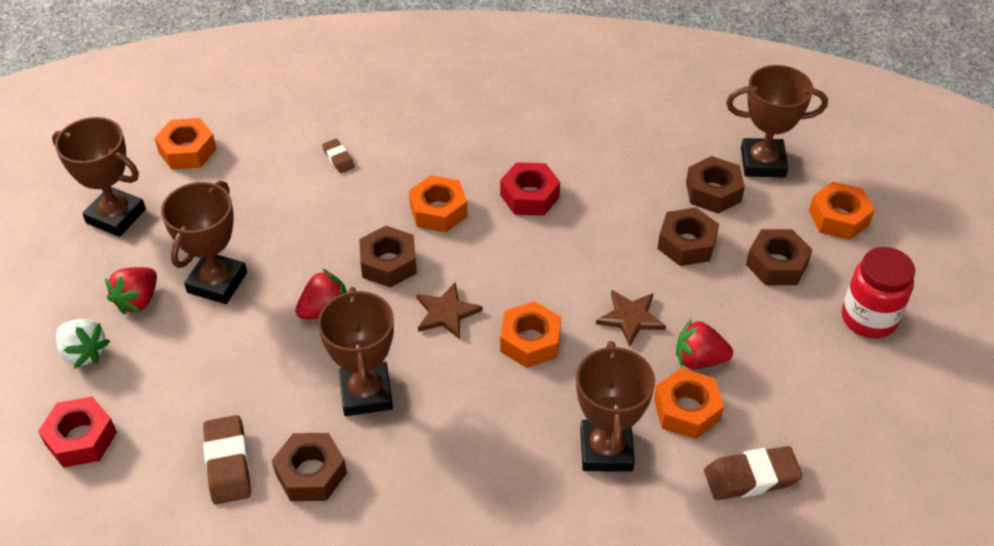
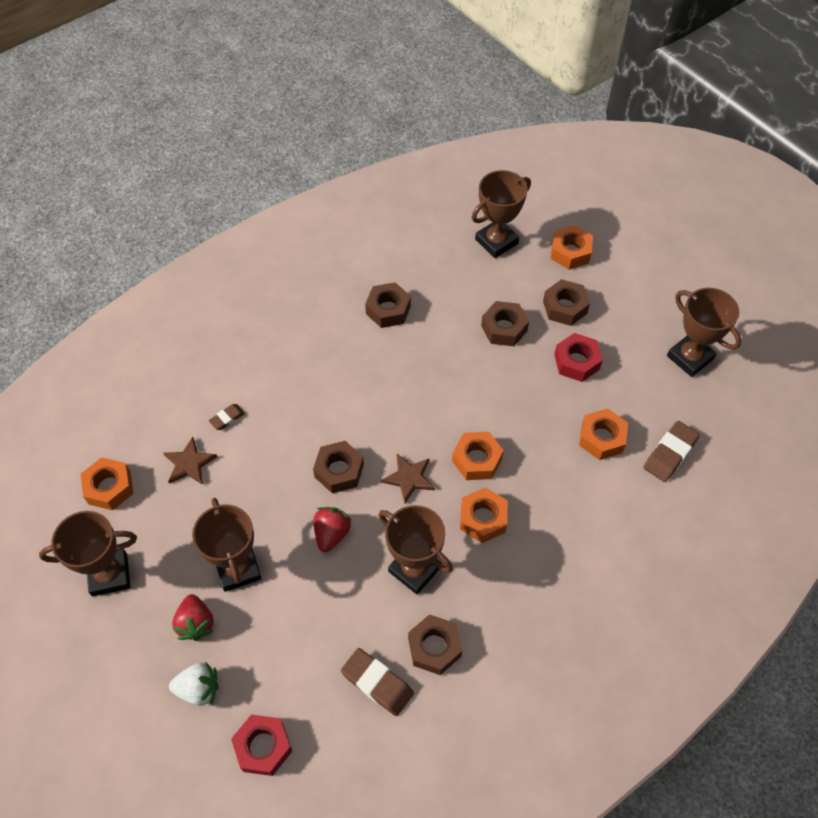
camera: 40 degrees left, 10 degrees up
(338, 158) = (227, 418): brown eraser -> brown eraser turned 60 degrees counterclockwise
(438, 211) = (334, 410): orange nut -> orange nut (483, 518)
(529, 196) = (381, 359): red nut -> red nut (576, 362)
(606, 450) = (583, 497): brown trophy -> brown trophy (690, 357)
(630, 318) = (518, 401): brown star -> brown star (189, 463)
(699, 359) = (579, 401): red strawberry -> none
(713, 192) = (486, 281): brown nut -> brown nut (388, 310)
(868, 318) = (641, 309): red jar -> none

